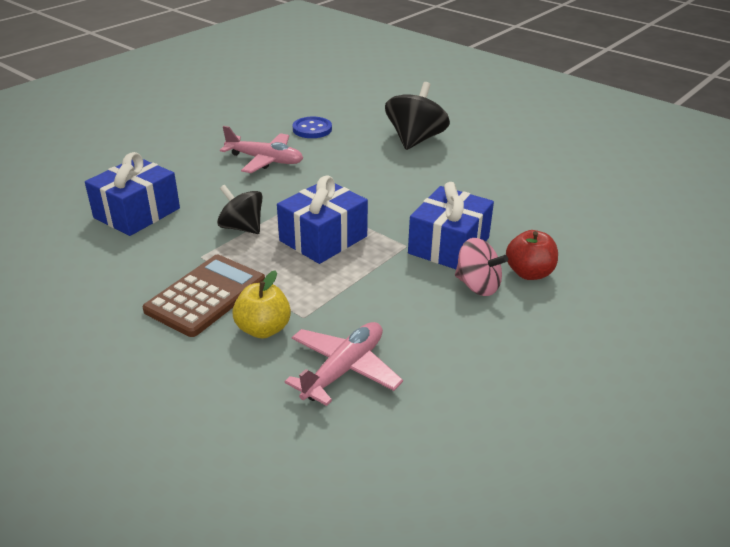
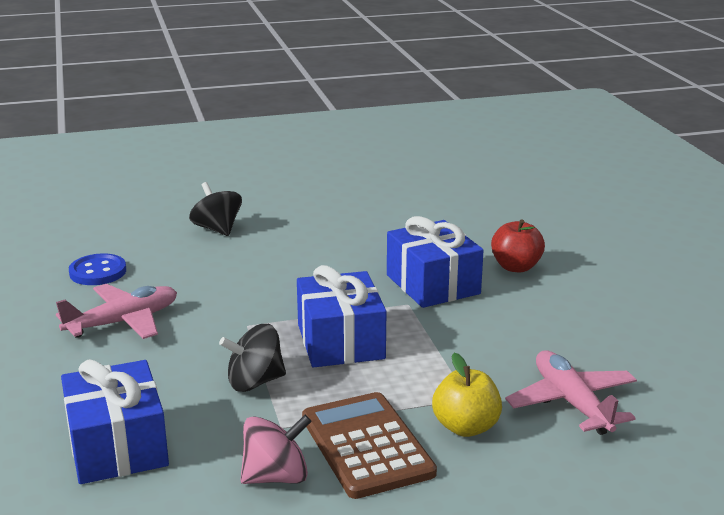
camera: 55 degrees left, 10 degrees down
(415, 140) = (217, 229): black spinning top -> black spinning top, size x0.66
(477, 286) = (510, 295): pink spinning top -> pink spinning top (276, 477)

